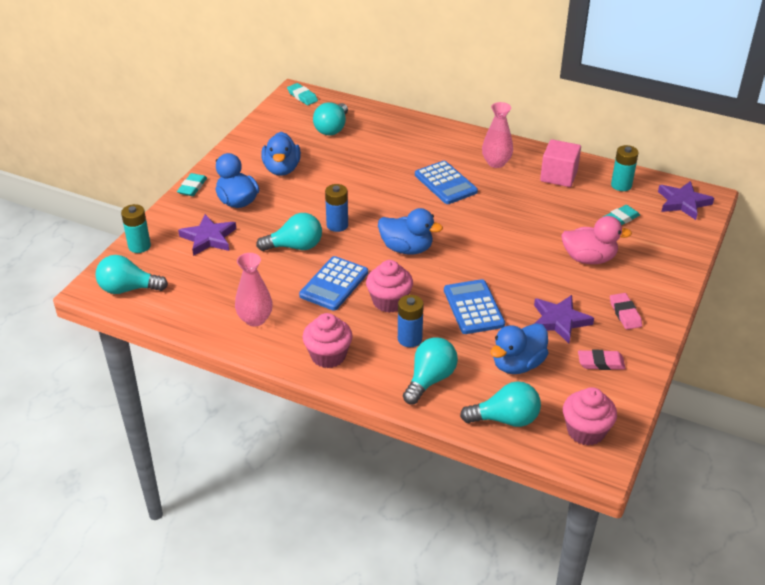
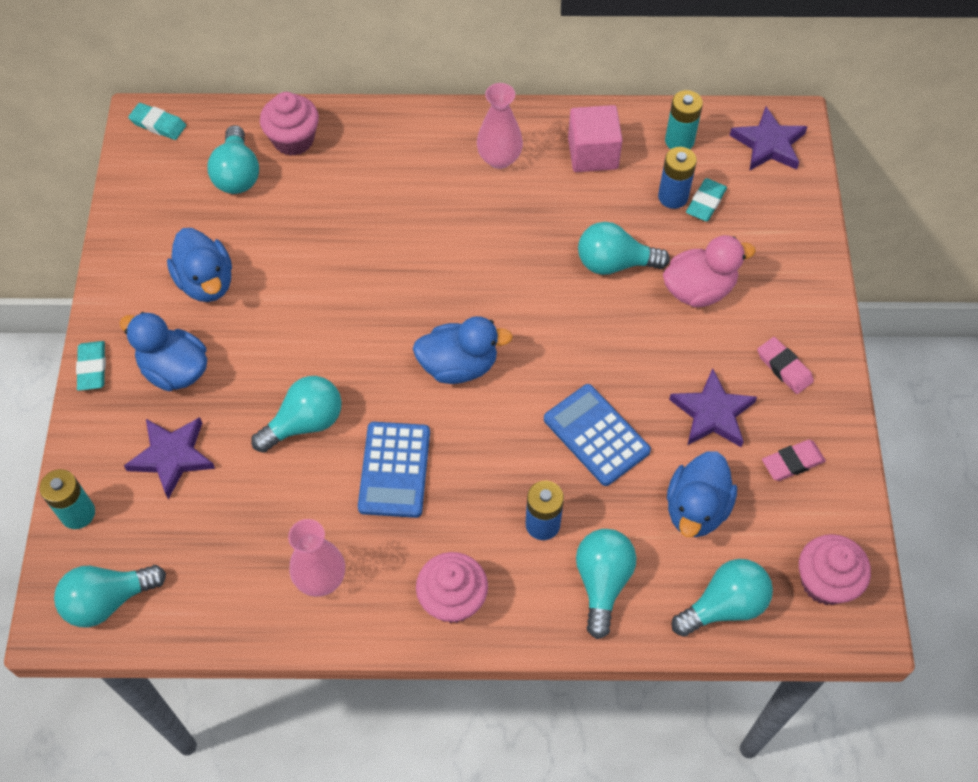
camera: 25 degrees left, 20 degrees up
(337, 225) = (342, 359): blue battery -> blue battery (673, 197)
(389, 301) = (483, 470): pink cupcake -> pink cupcake (293, 140)
(445, 183) = (451, 223): blue calculator -> none
(539, 230) = (614, 263): none -> turquoise light bulb

